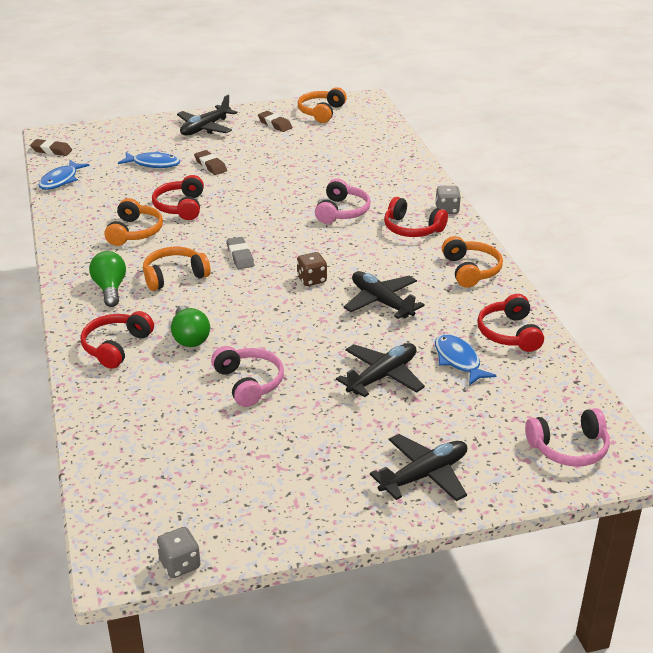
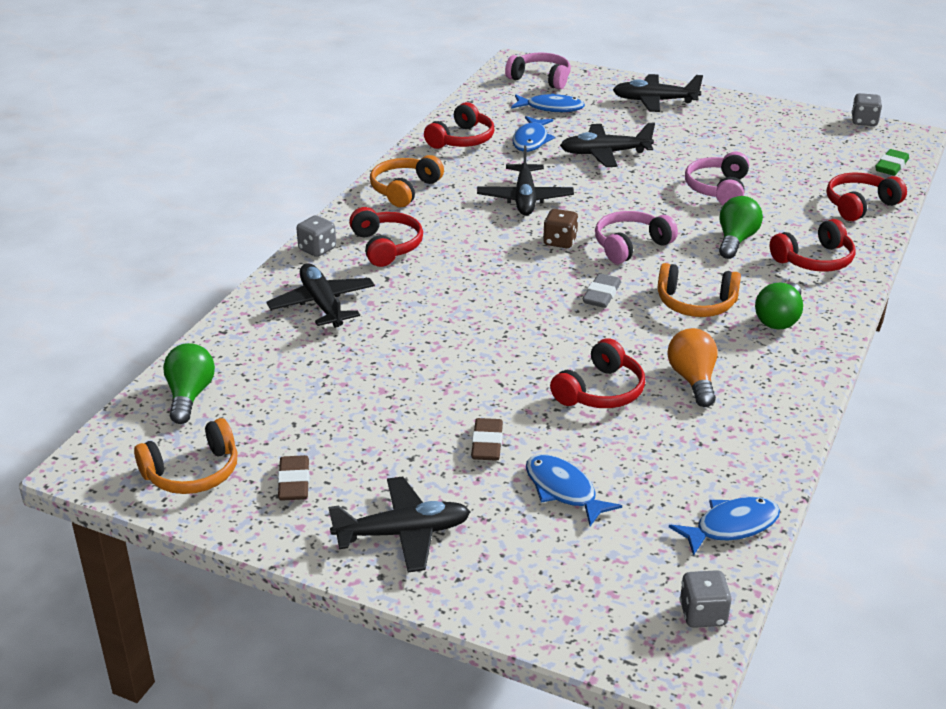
camera: 140 degrees left, 0 degrees up
(51, 150) = (703, 614): brown eraser -> grey dice
(109, 496) = (891, 166): none -> green eraser
(112, 424) = (860, 205): none -> red headphones
(134, 232) = (693, 380): orange headphones -> orange light bulb
(342, 211) = (423, 296): pink headphones -> pink headphones (630, 245)
(374, 130) = (189, 395): none -> green light bulb
(388, 185) = (322, 304): none -> black plane
(500, 410) = (551, 108): none -> blue fish

